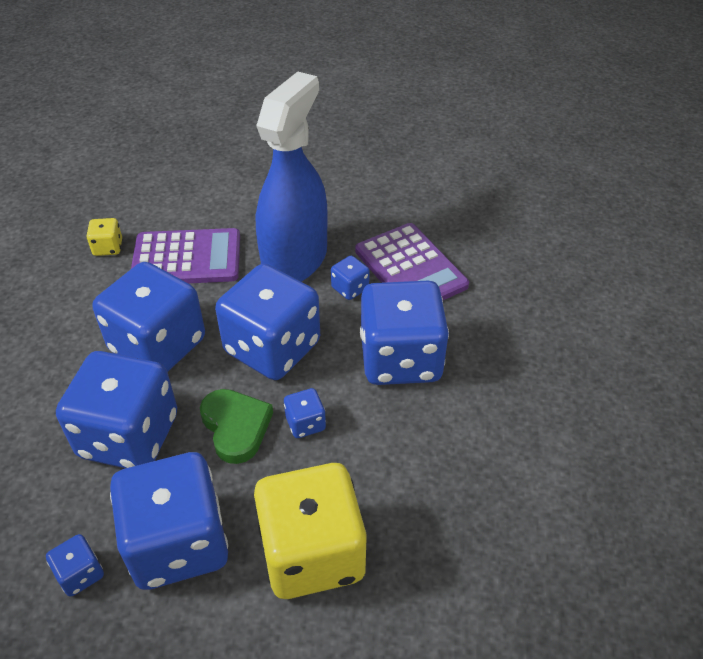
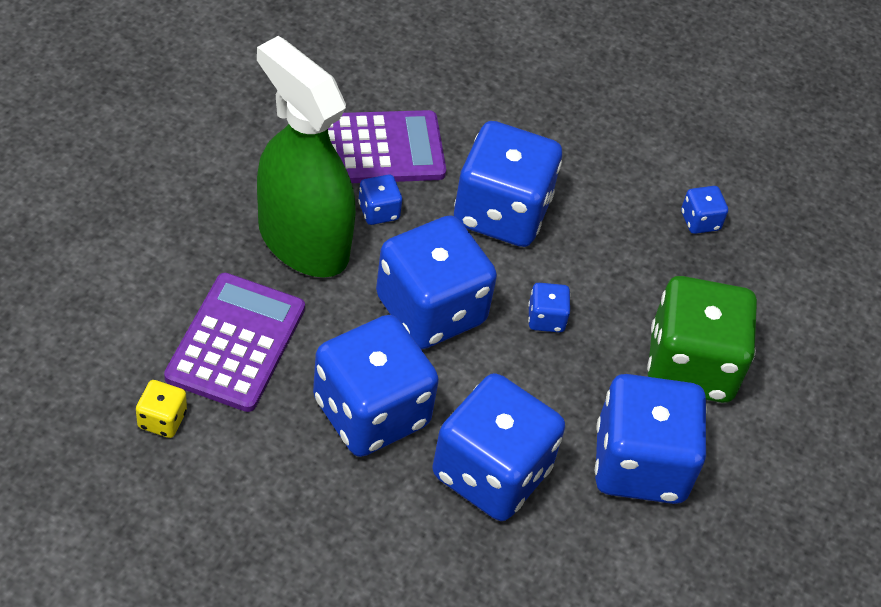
camera: 75 degrees left, 5 degrees up
(80, 574) = (641, 552): blue dice -> blue dice (700, 221)
(236, 427) = (523, 376): green heart -> none
(295, 260) = (303, 241): blue spray bottle -> green spray bottle
(312, 553) = (690, 365): yellow dice -> green dice

